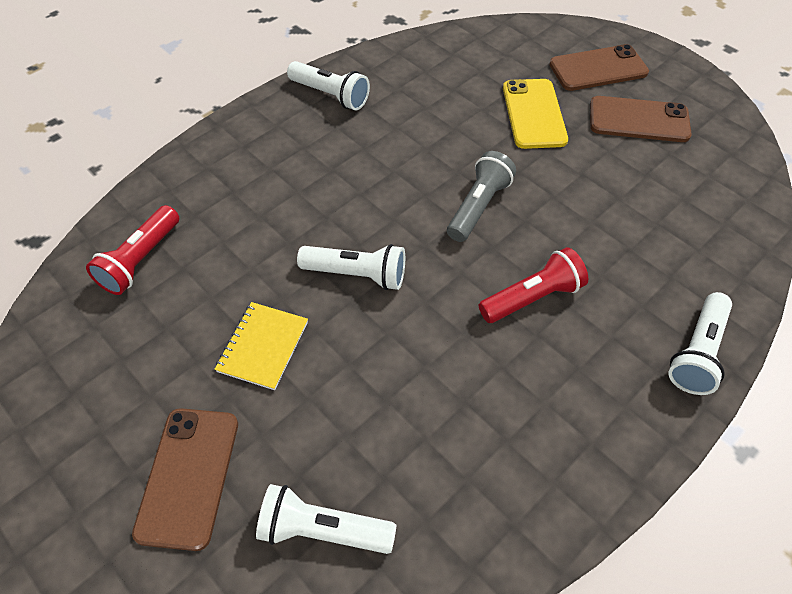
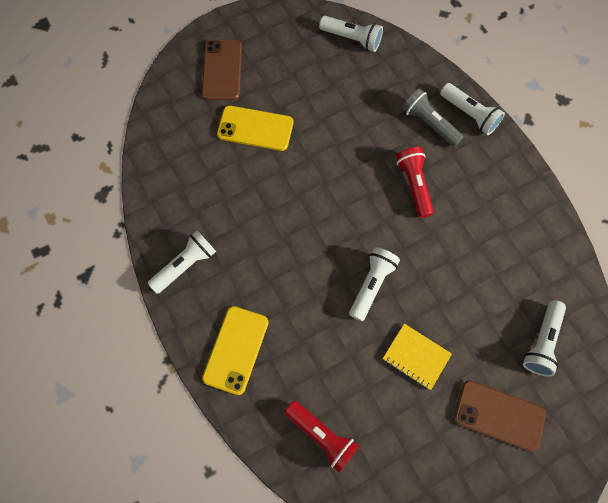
camera: 75 degrees left, 15 degrees up
(238, 158) = (236, 349): none -> yellow phone
(478, 206) = (333, 192): grey flashlight -> grey flashlight (429, 123)
(638, 120) = (282, 67): brown phone -> none
(733, 181) = (352, 39): none -> white flashlight

